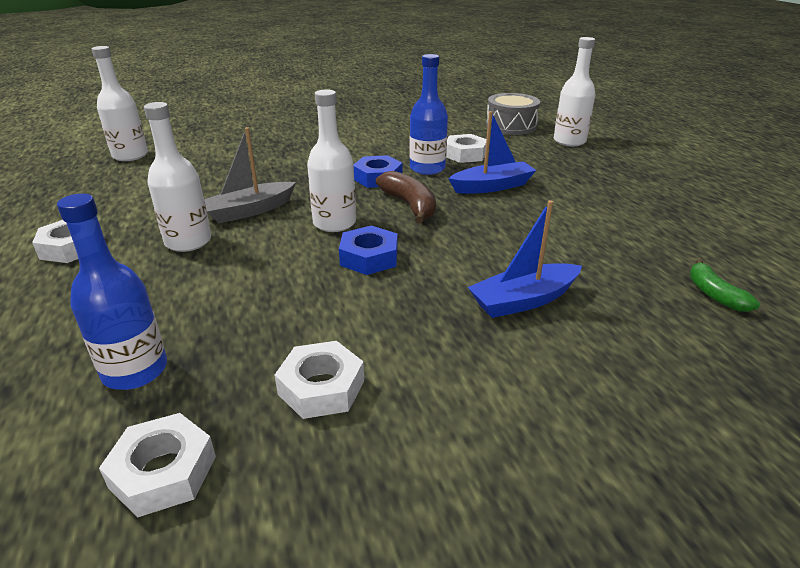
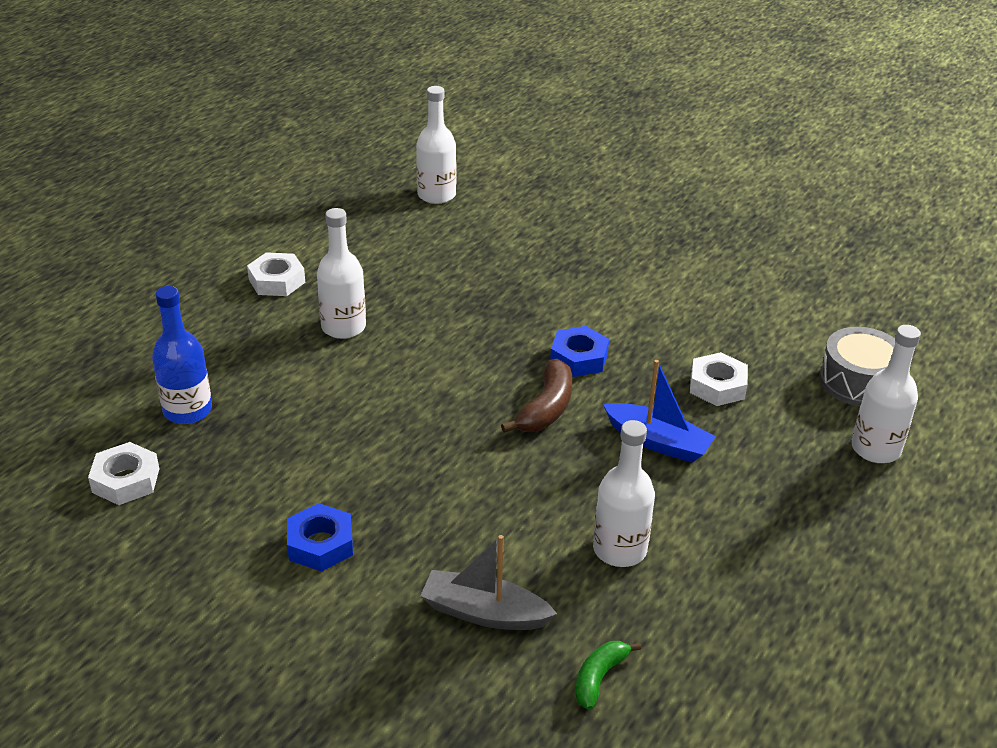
camera: 50 degrees right, 5 degrees up
(249, 211) = (424, 324): grey boat -> grey boat (484, 613)
(321, 387) = (247, 500): white nut -> none
(334, 223) = (459, 383): white bottle -> white bottle (619, 549)
(369, 257) = (426, 433): blue nut -> blue nut (320, 544)
(427, 168) = (643, 378): blue bottle -> none
(523, 300) = (455, 554): blue boat -> none

